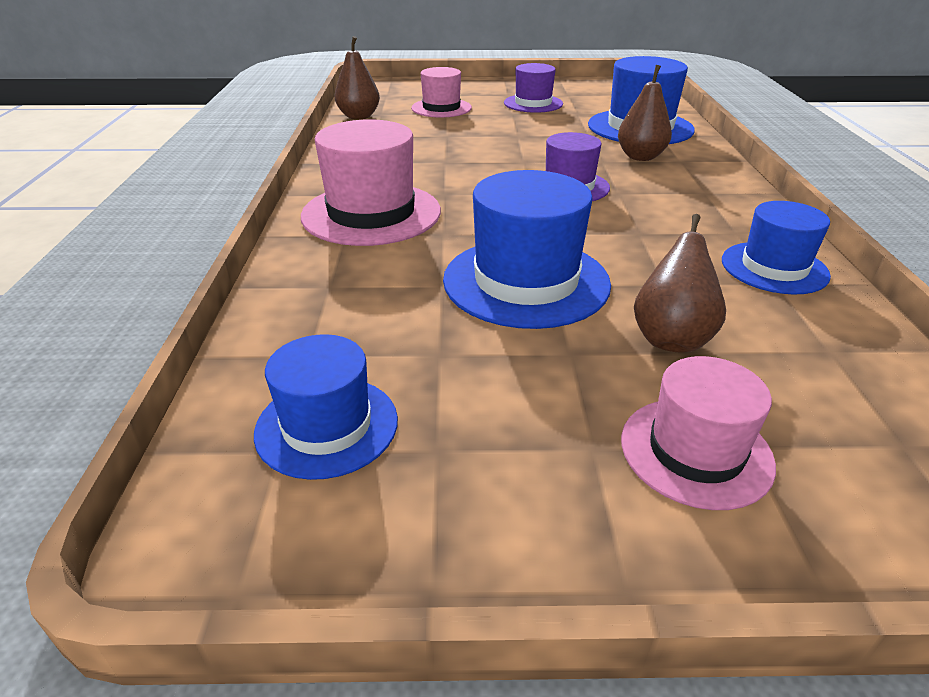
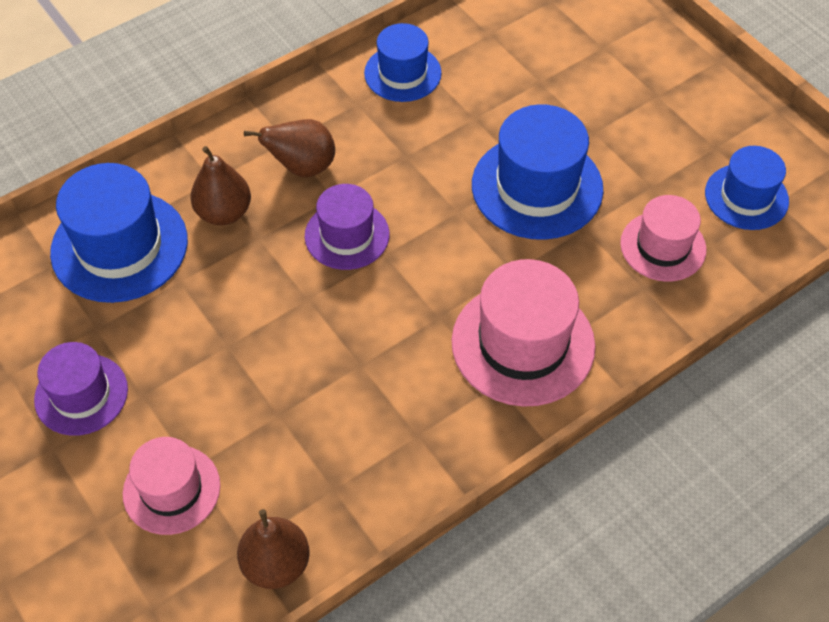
camera: 125 degrees left, 20 degrees up
(671, 338) = (538, 97): brown pear -> brown pear (302, 167)
(696, 451) = (624, 62): pink hat -> pink hat (663, 246)

